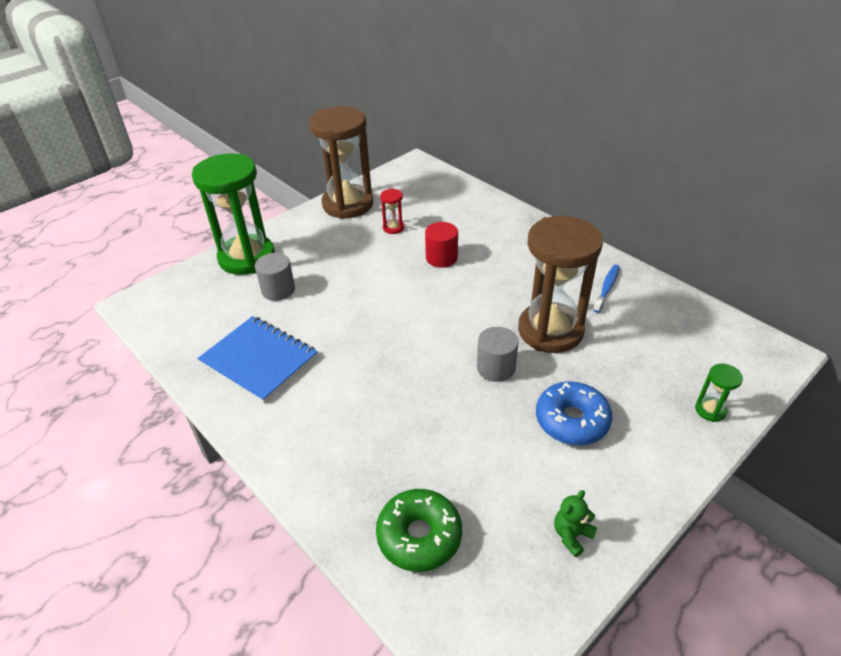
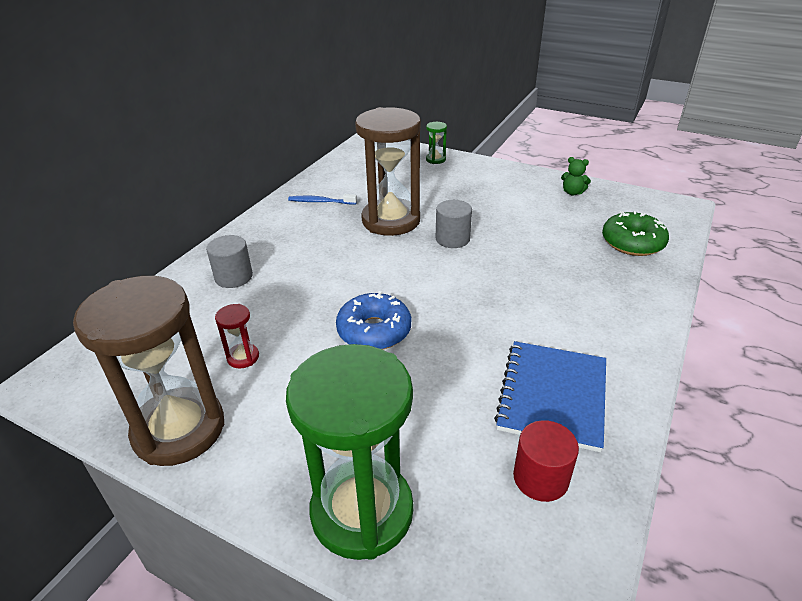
camera: 110 degrees left, 5 degrees down
(278, 290) = (423, 432): grey cylinder -> grey cylinder (233, 277)
(441, 258) = (302, 301): red cylinder -> red cylinder (540, 478)
(571, 420) = (482, 201): blue donut -> blue donut (374, 331)

